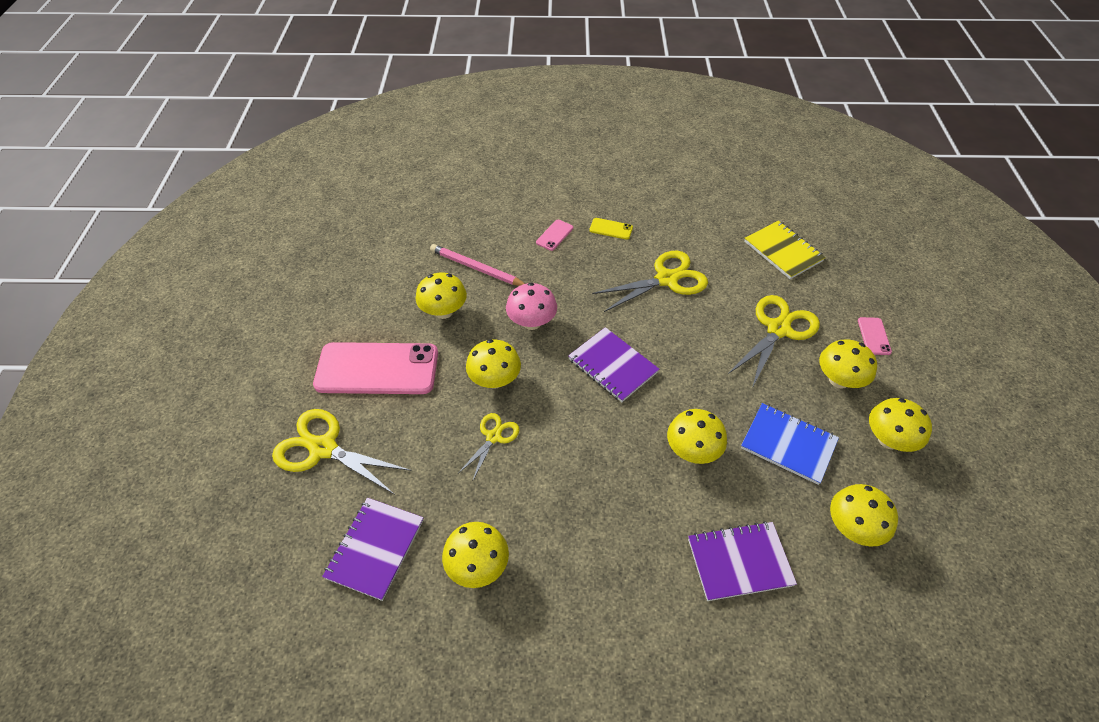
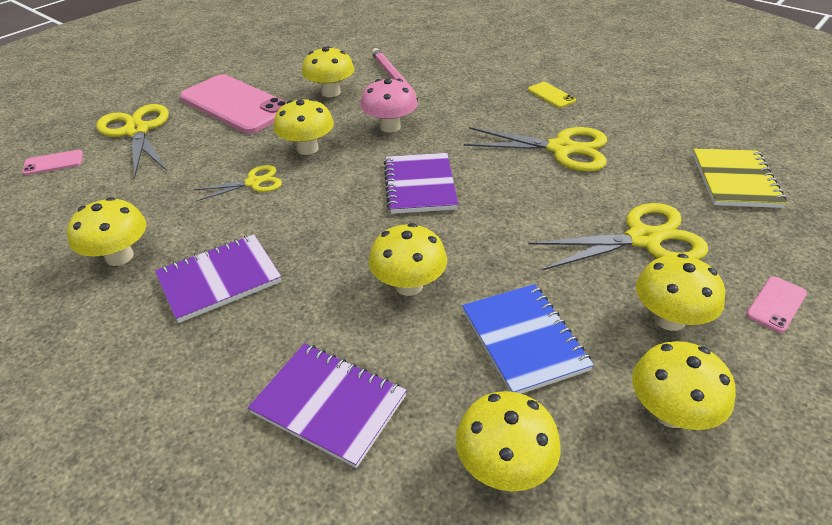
camera: 40 degrees right, 10 degrees down
(375, 549) = (77, 204): purple notebook -> purple notebook (219, 279)
(554, 235) = (490, 81): pink phone -> pink phone (53, 163)

